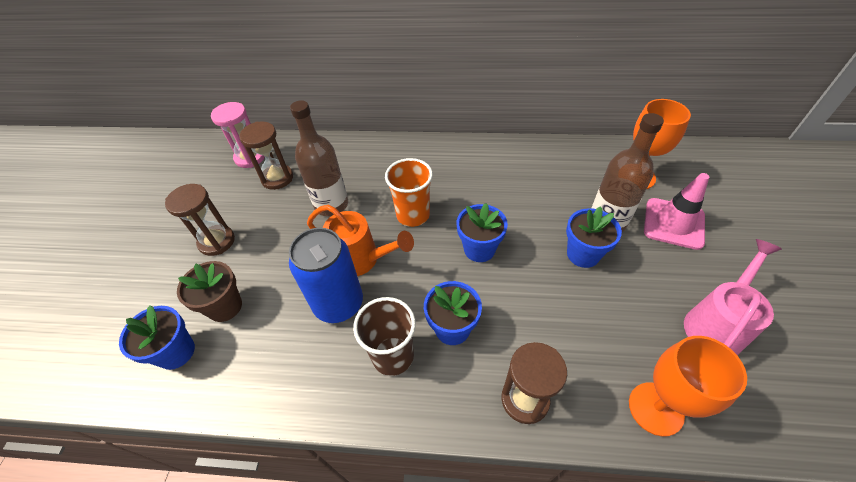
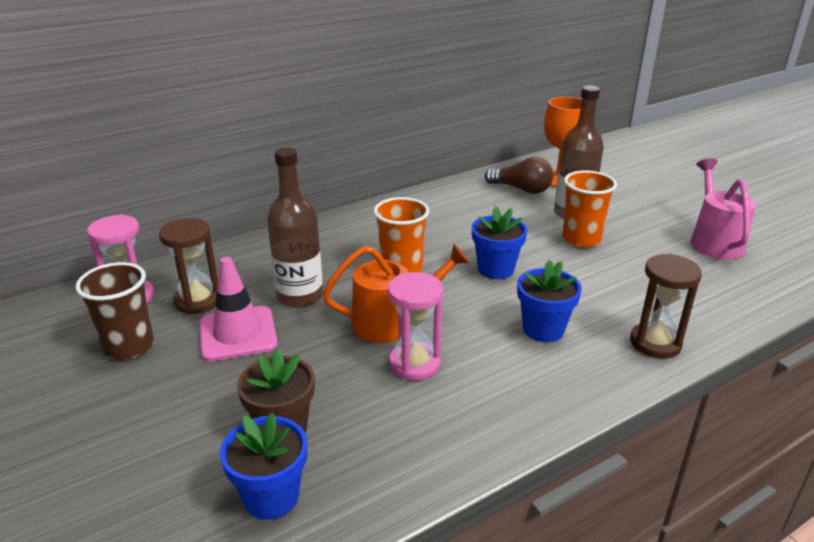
camera: 40 degrees left, 20 degrees down
(217, 241) = (189, 383): brown hourglass -> none
(339, 304) = (414, 364): blue can -> pink hourglass
(393, 356) = (517, 372): brown cup -> brown cup (129, 347)
(583, 254) = (581, 239): blue flower pot -> orange cup
(589, 174) = (521, 189): none -> brown light bulb
(655, 408) = (739, 303): orange goblet -> none
(673, 223) = (619, 197): pink traffic cone -> pink traffic cone (238, 334)

